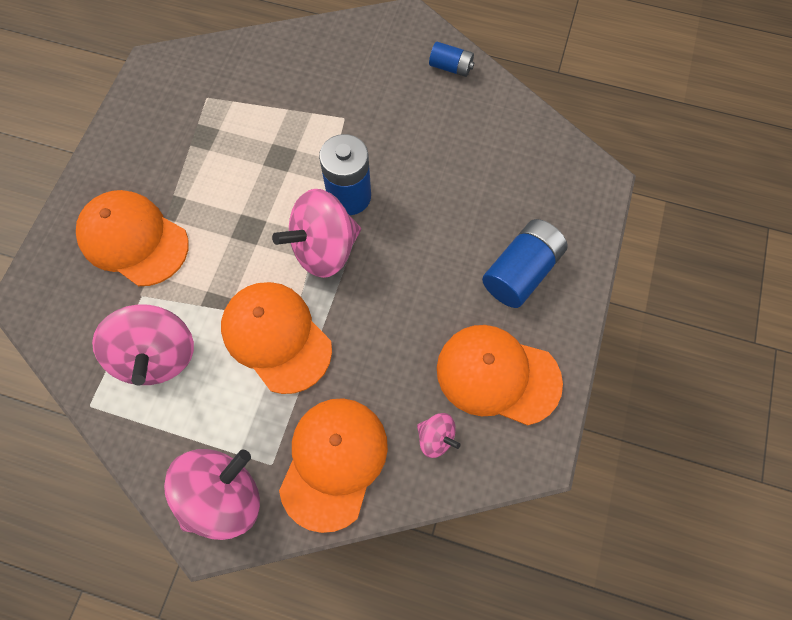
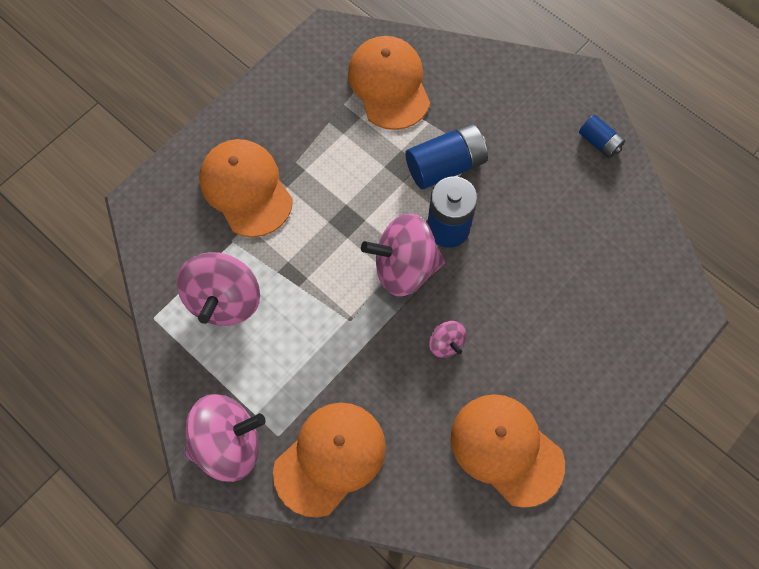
camera: 25 degrees right, 0 degrees up
(276, 337) = (329, 328): orange cap -> orange cap (389, 84)
(436, 438) = (426, 478): pink spinning top -> pink spinning top (446, 343)
(521, 272) = (572, 365): blue battery -> blue battery (445, 166)

